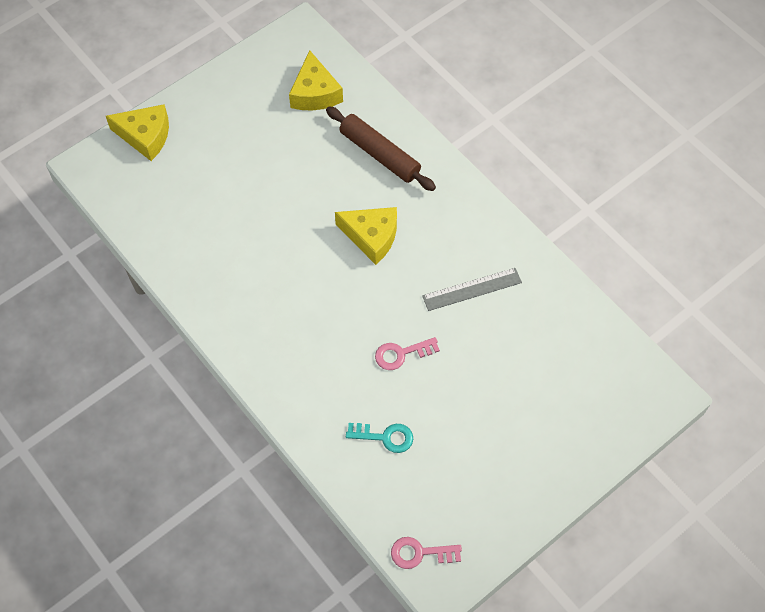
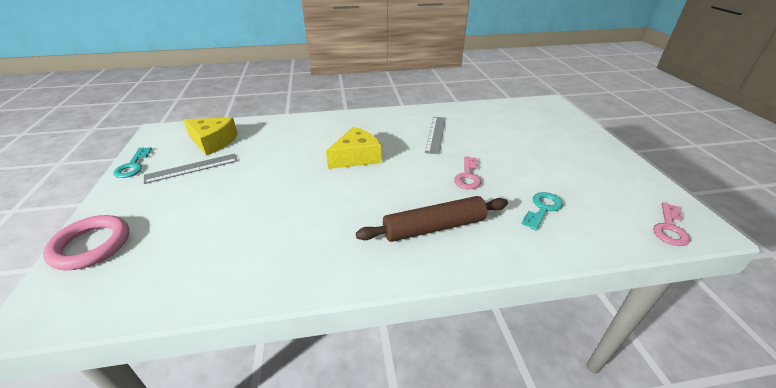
camera: 60 degrees left, 25 degrees down
(145, 136) = (91, 245): yellow cheese -> pink ring
(239, 67) = (133, 166): none -> turquoise key
(265, 114) = (192, 168): none -> grey ruler
(379, 154) = (297, 134): brown rolling pin -> brown rolling pin (434, 227)

